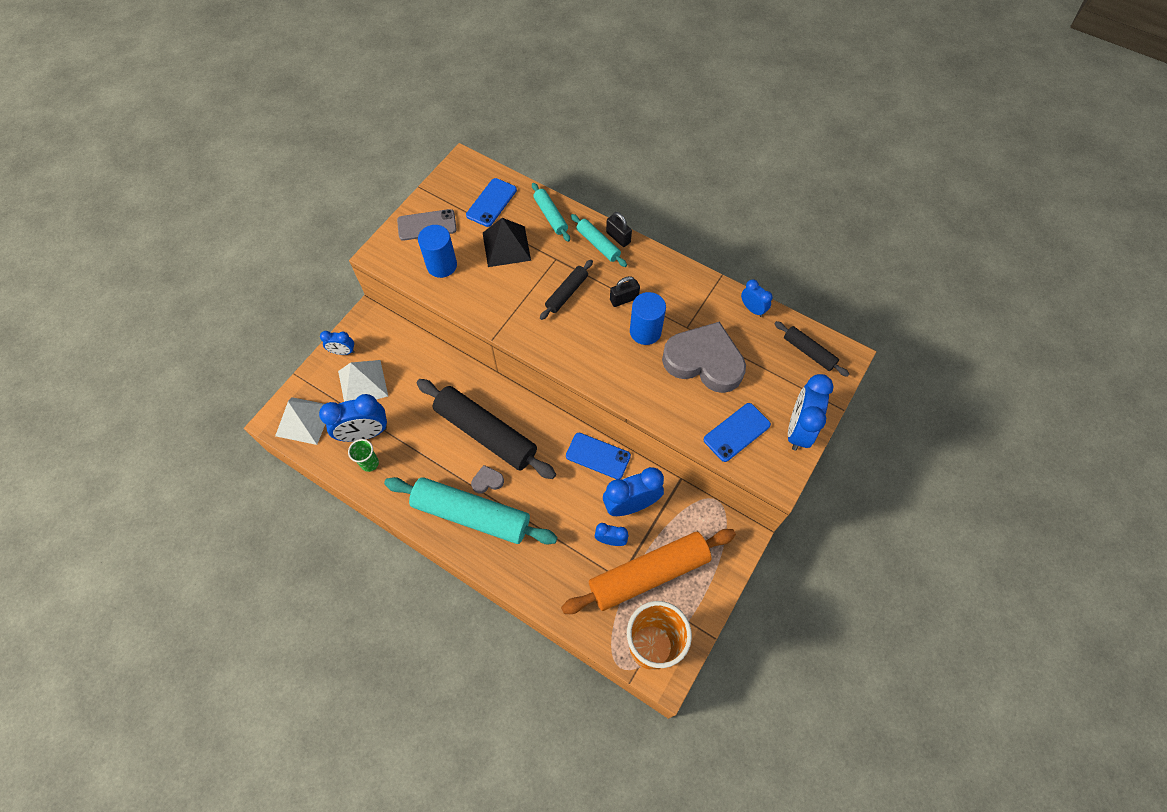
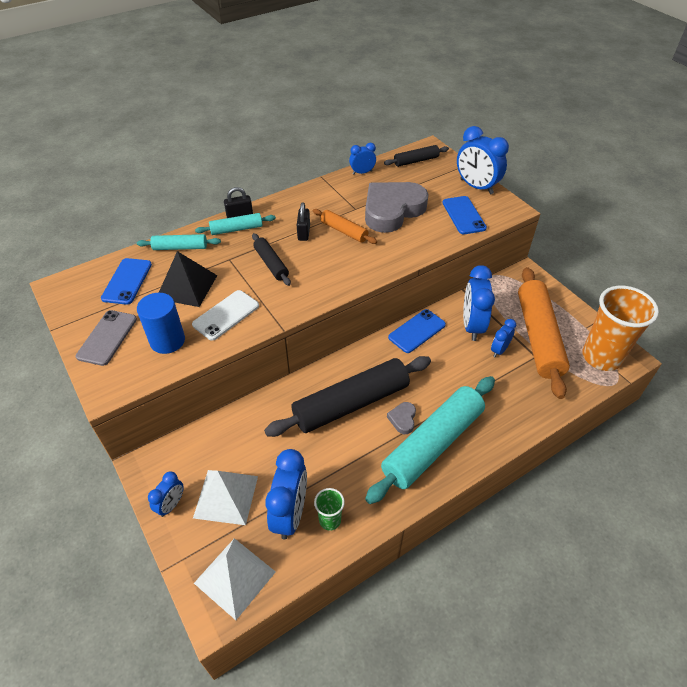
camera: 65 degrees left, 15 degrees down
(488, 290) = (226, 315): none -> white phone
(491, 202) = (127, 281): blue phone -> blue phone turned 45 degrees clockwise
(645, 331) = (344, 231): blue cylinder -> orange rolling pin

